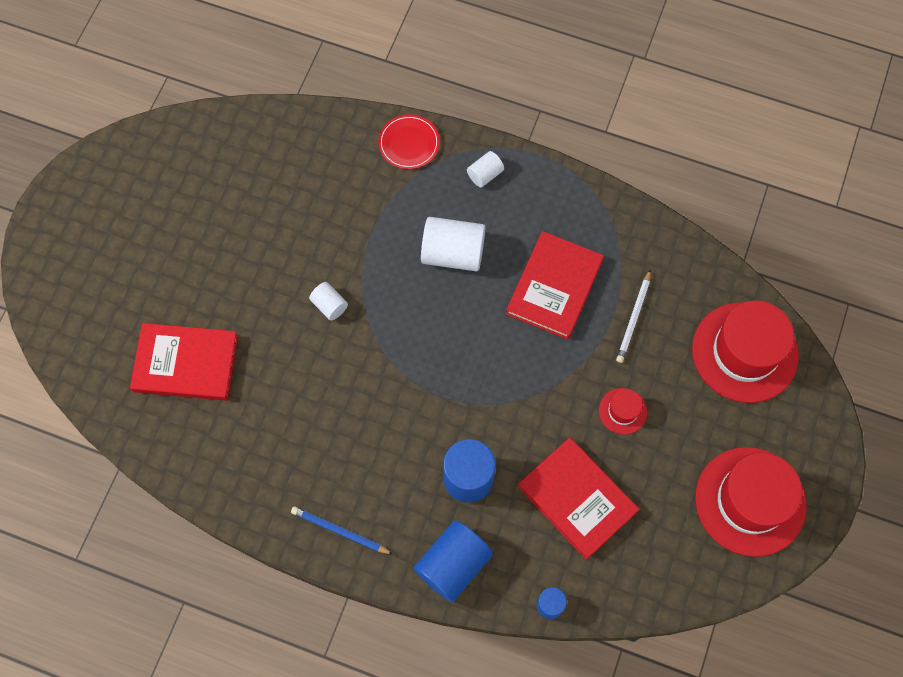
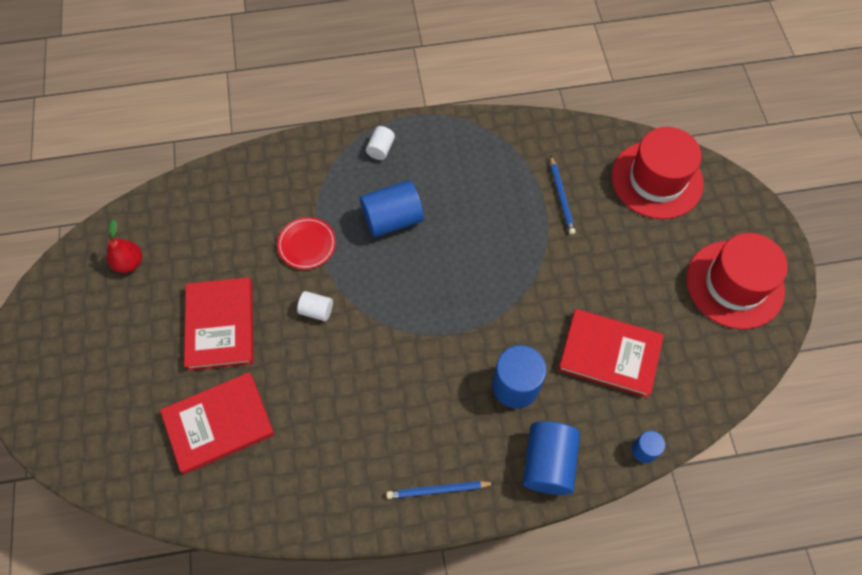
camera: 30 degrees left, 5 degrees down
(189, 169) = (129, 263): none -> red pear
(409, 143) = (305, 155): red plate -> red plate (307, 244)
(453, 253) = (392, 219): white cylinder -> blue cylinder
(554, 287) = (487, 204): red book -> red book (220, 325)
(622, 411) = (599, 269): red hat -> none
(634, 318) = (561, 197): white pencil -> blue pencil

